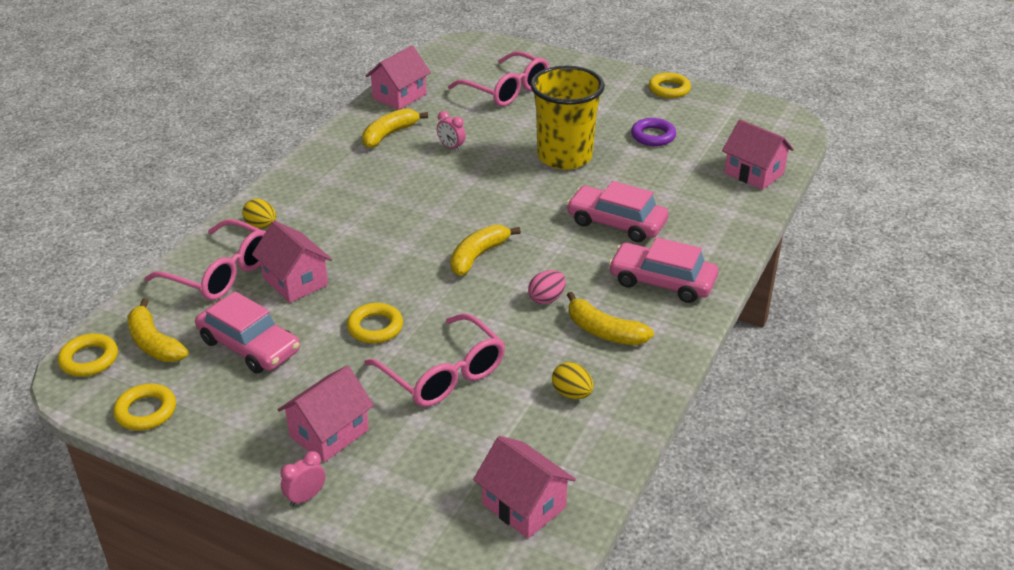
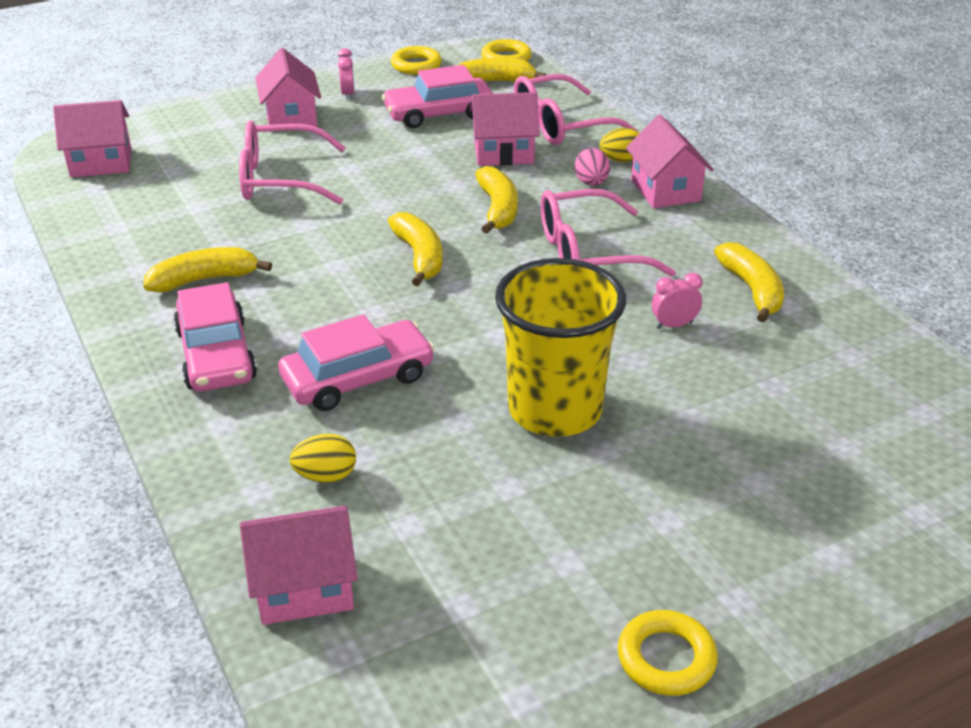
camera: 125 degrees right, 0 degrees up
(305, 497) = (245, 94): pink clock -> pink clock (348, 94)
(375, 327) = (385, 169): yellow ring -> none
(385, 250) = (497, 209): none -> yellow banana
(399, 96) = (864, 335): pink house -> pink house (665, 190)
(507, 90) = (812, 445): pink glasses -> pink glasses (587, 252)
(546, 299) = (297, 268): pink egg -> pink egg (591, 183)
(572, 394) = (162, 227): yellow egg -> yellow egg (326, 476)
(653, 136) = (524, 534): purple ring -> none
(662, 281) = (216, 355): pink car -> pink car turned 105 degrees clockwise

